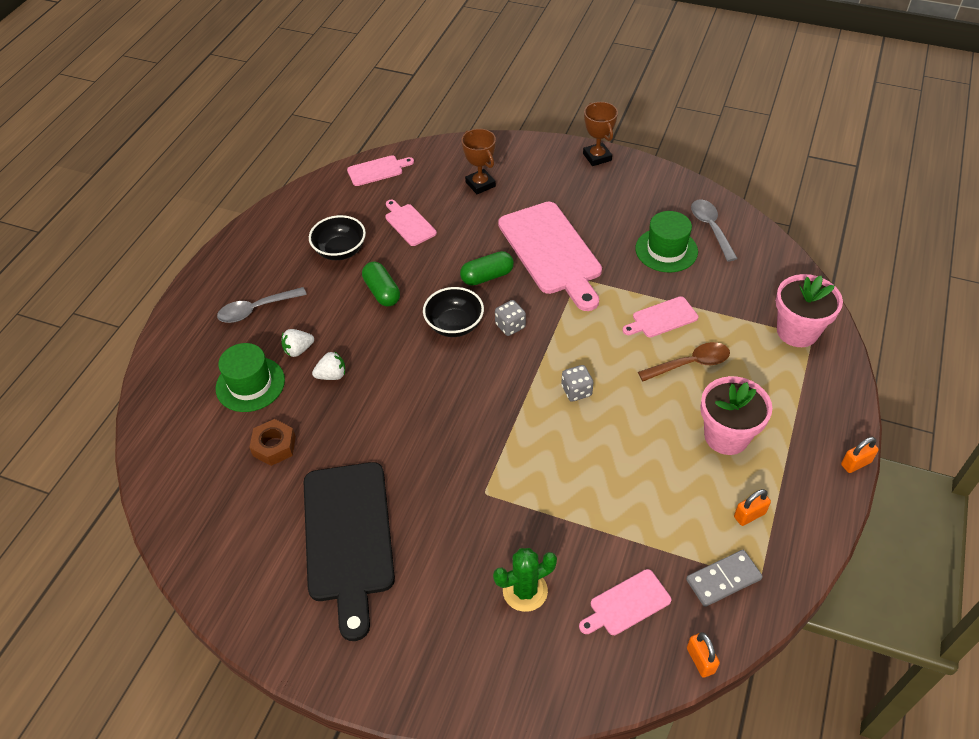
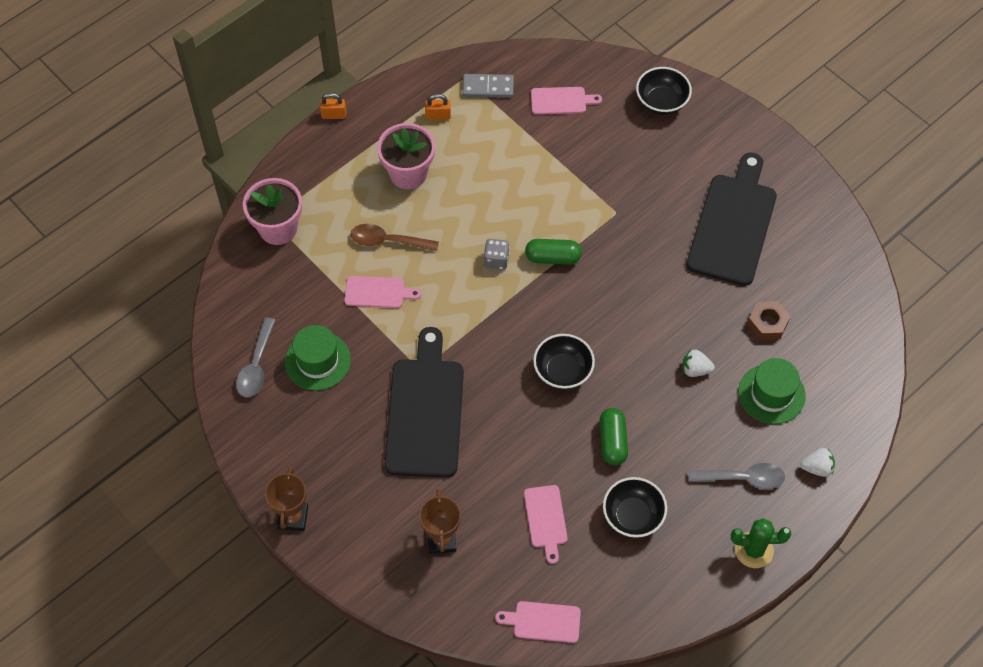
camera: 155 degrees left, 10 degrees up
(298, 350) = (716, 411): white strawberry -> white strawberry (817, 468)
(487, 276) = (504, 411): green capsule -> green capsule (553, 258)
(504, 664) = (661, 102): none -> black bowl
(510, 326) = (514, 347): grey dice -> none
(525, 591) = (624, 137): green cactus -> green cactus (754, 550)
(552, 251) = (425, 411): pink cutting board -> black cutting board
(700, 660) = (537, 54): orange padlock -> none

